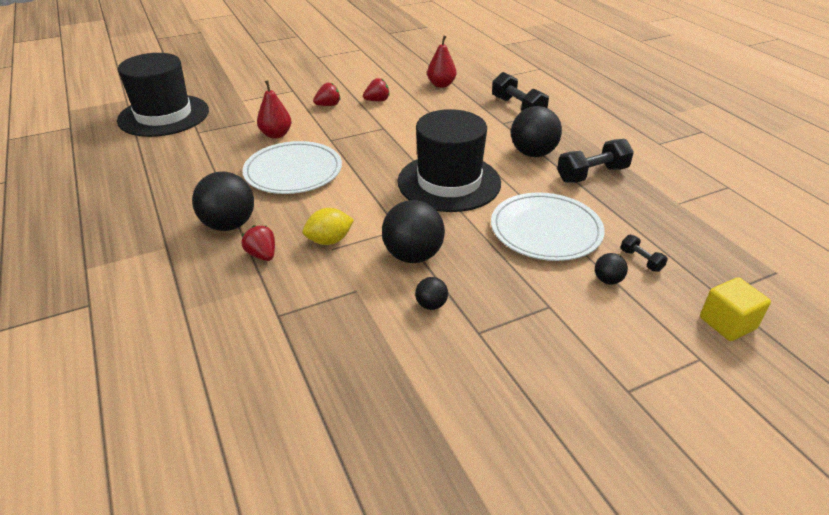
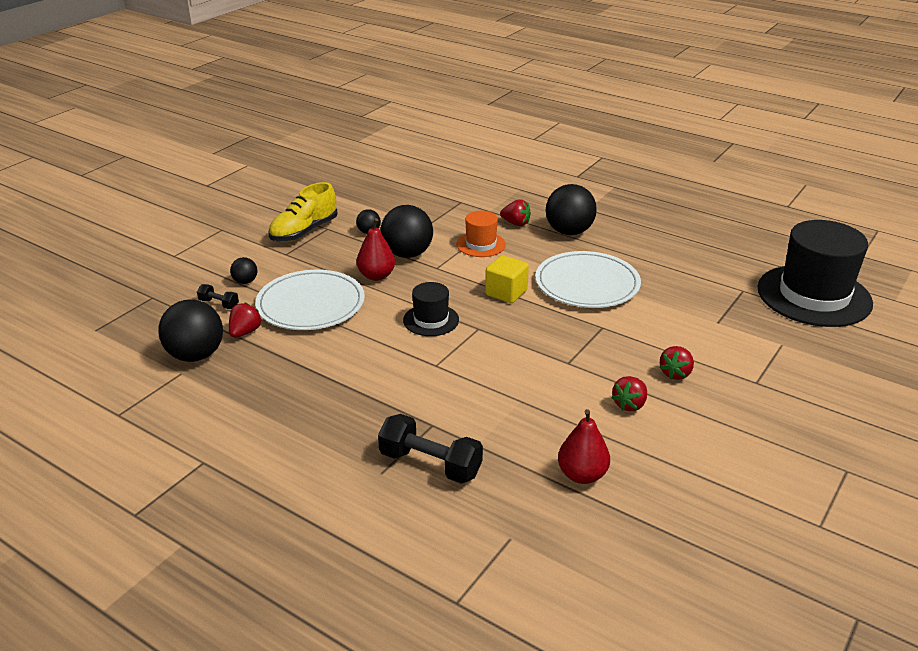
camera: 150 degrees right, 5 degrees down
(276, 135) = (665, 314): red pear -> red pear (376, 276)
(329, 241) = (481, 244): yellow lemon -> orange hat
(449, 182) = (431, 320): black hat -> black hat, size x0.49
(511, 338) = (304, 231): none -> yellow shoe
(533, 153) = (365, 386): black ball -> black ball (196, 355)
(592, 174) = (284, 378): black dumbbell -> none
(617, 221) = (245, 332): none -> red strawberry
(727, 323) = (150, 280): yellow cube -> yellow cube (506, 293)

